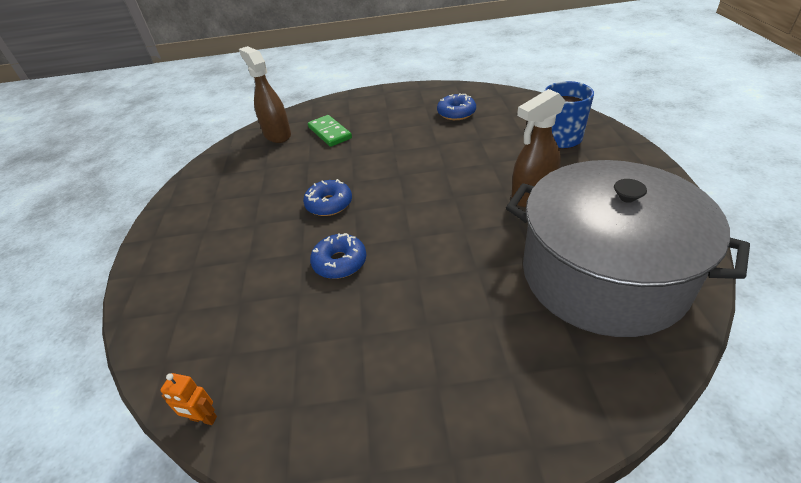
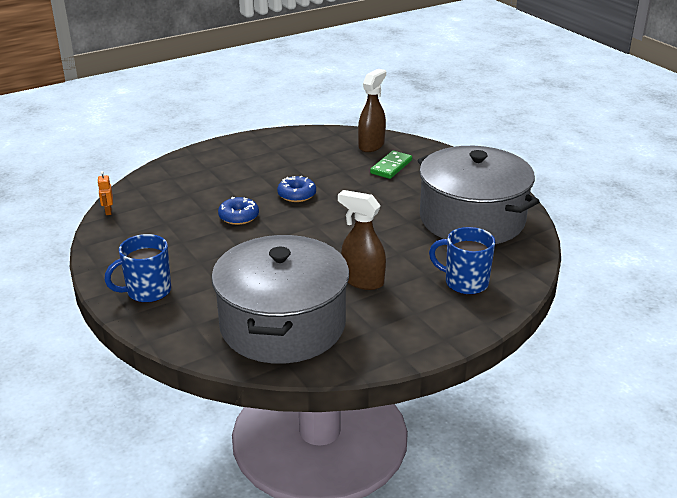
camera: 60 degrees right, 10 degrees down
(456, 113) = (472, 219): blue donut -> grey pot
(477, 407) = (147, 291): none -> blue mug

